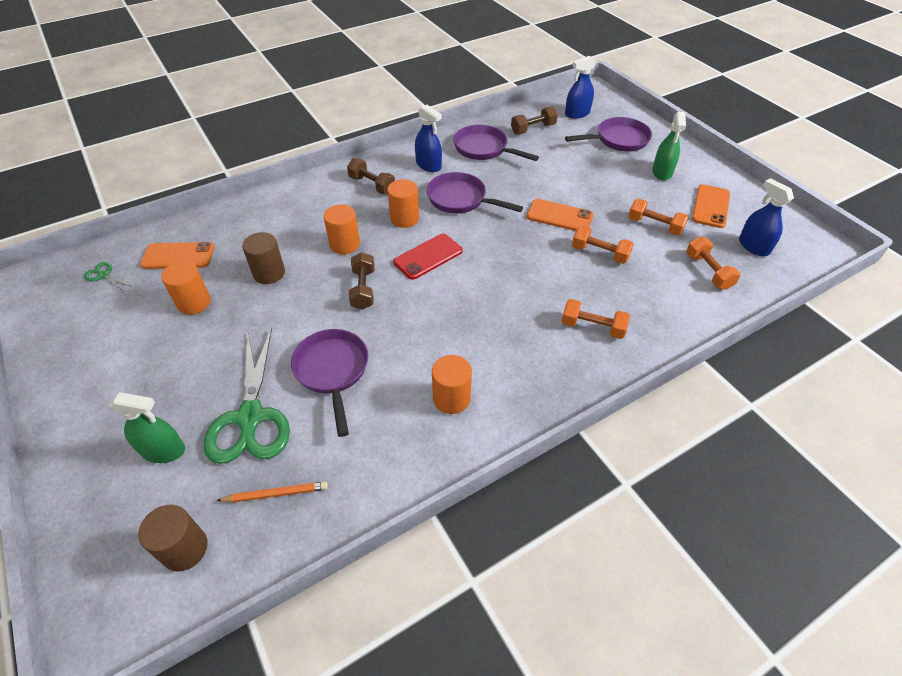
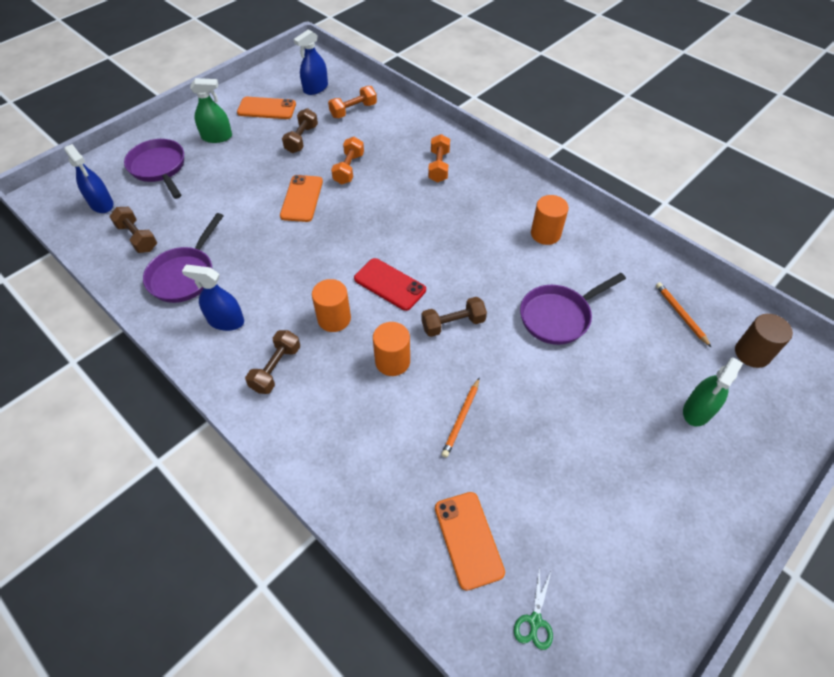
camera: 105 degrees left, 5 degrees up
(163, 450) = (697, 410): green spray bottle -> green spray bottle turned 135 degrees counterclockwise
(194, 302) = (533, 477): orange cylinder -> none
(250, 418) = (633, 358): green scissors -> none
(269, 273) = (461, 419): brown cylinder -> orange pencil
(428, 165) = (226, 321): blue spray bottle -> blue spray bottle turned 105 degrees counterclockwise
(460, 199) = (289, 277): purple pan -> none
(654, 225) = (301, 139): orange dumbbell -> brown dumbbell

